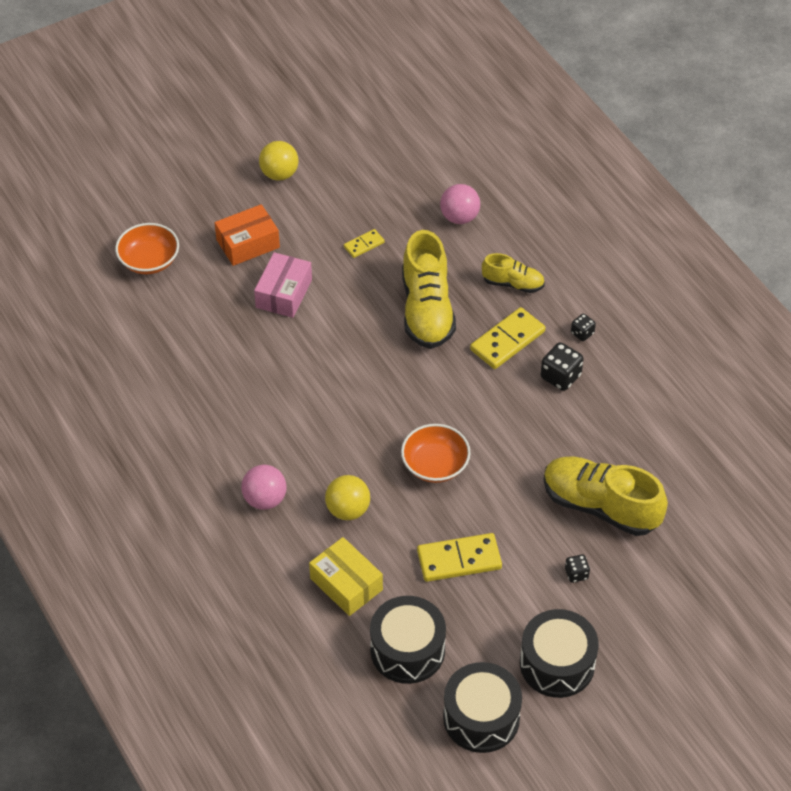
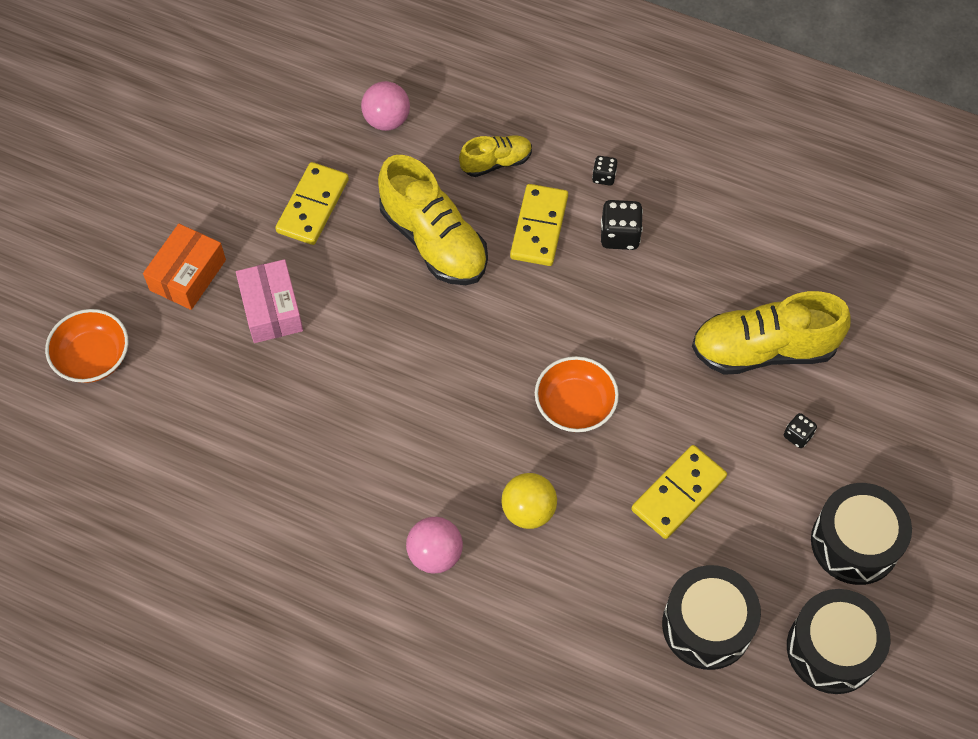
camera: 35 degrees left, 10 degrees up
(279, 174) = (160, 176): yellow ball -> none
(346, 584) = (591, 594): yellow box -> none
(364, 245) = (313, 206): yellow domino -> yellow domino, size x1.86

